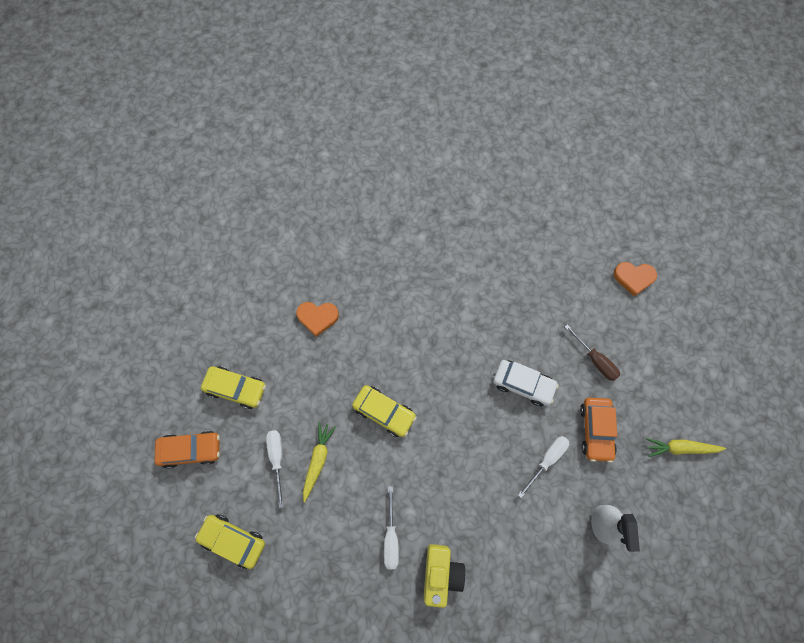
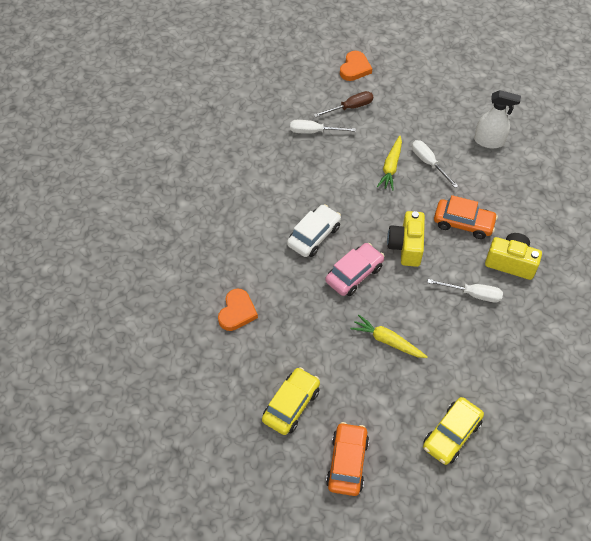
camera: 75 degrees left, 15 degrees down
(277, 459) = (377, 378): white screwdriver -> white screwdriver (314, 131)
(384, 412) = (354, 274): yellow car -> pink car
(430, 456) = (406, 246): none -> yellow camera
(523, 384) = (357, 162): white car -> white car (314, 236)
(595, 430) = (411, 124): orange car -> orange car (463, 223)
(633, 278) = (285, 62): orange heart -> orange heart (355, 68)
(680, 448) = (439, 76): yellow carrot -> yellow carrot (391, 167)

